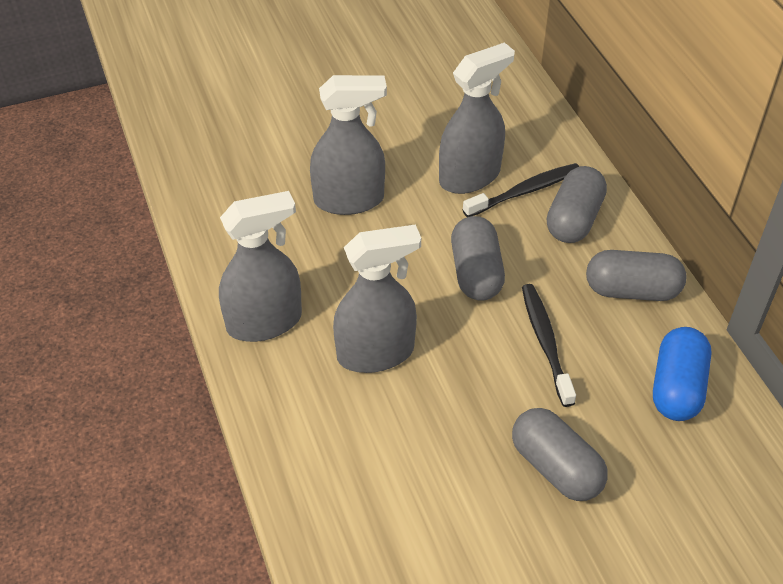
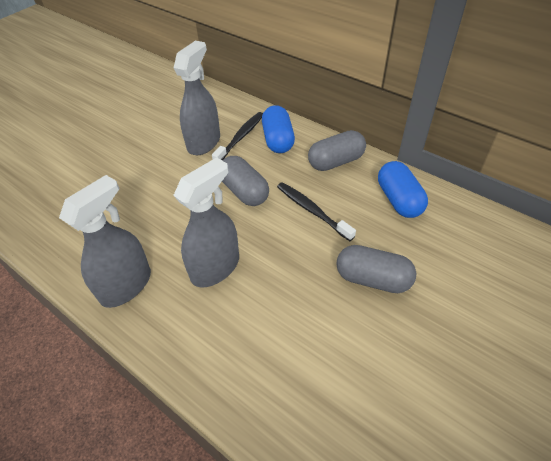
camera: 30 degrees left, 0 degrees up
(349, 200) = (138, 185): grey spray bottle -> none
(574, 219) = (278, 140): grey capsule -> blue capsule

